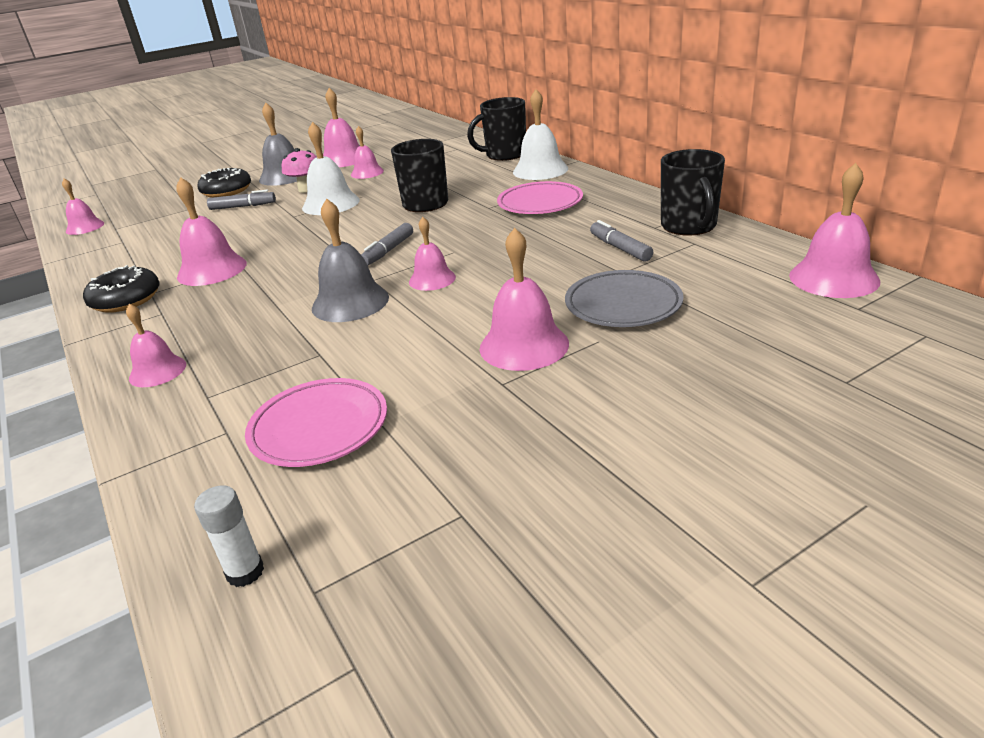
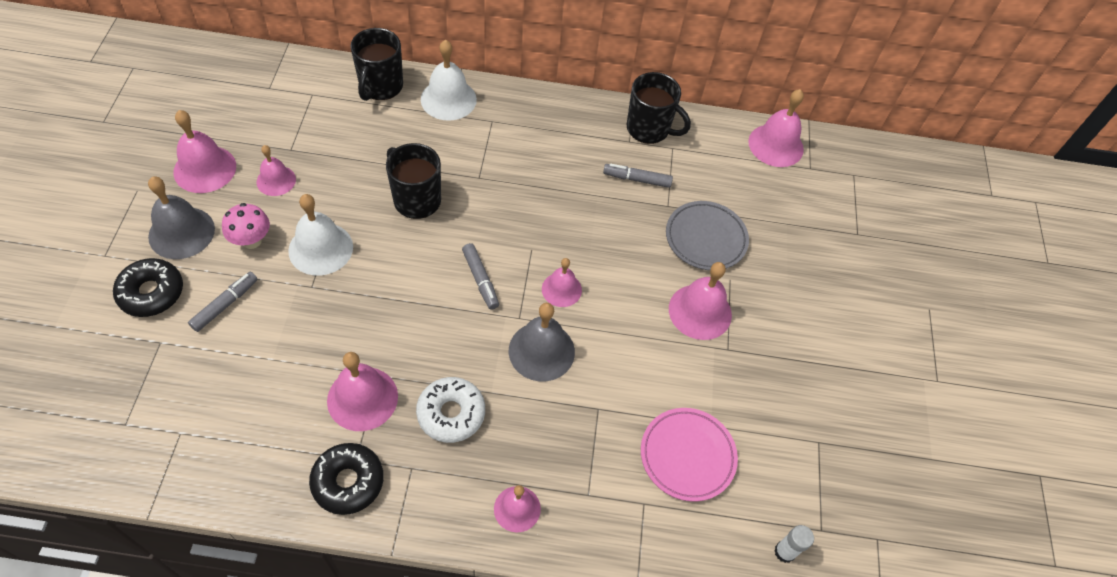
camera: 60 degrees left, 25 degrees up
(85, 227) = (75, 448): pink bell -> none
(234, 301) = (451, 413): none -> white donut
(540, 203) = (513, 151): pink plate -> none

